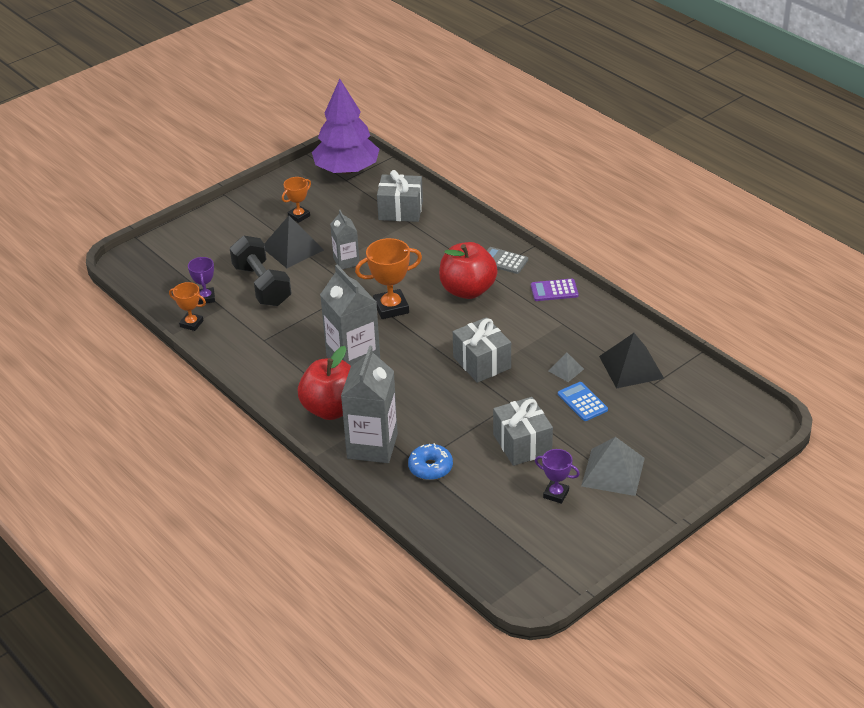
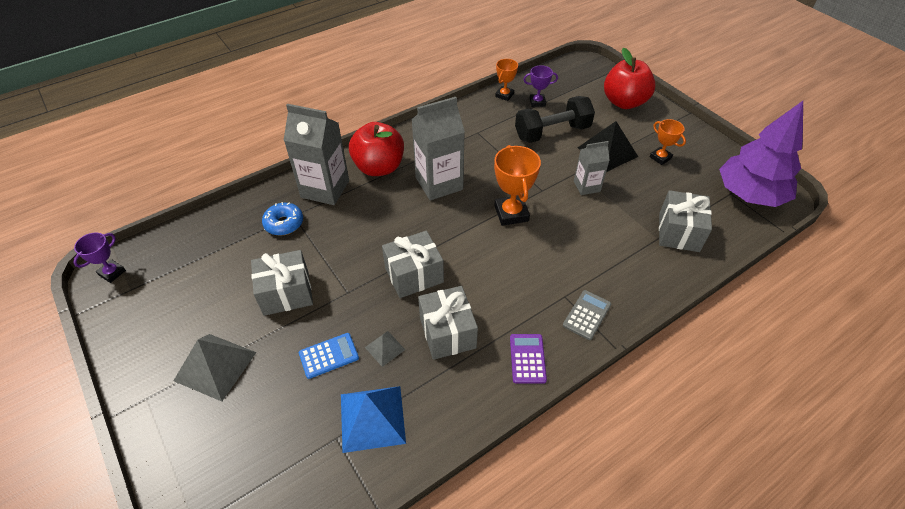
camera: 95 degrees right, 10 degrees up
(467, 290) = (534, 276): red apple -> red apple (624, 102)
(540, 335) = (447, 332): none -> grey gift
(556, 494) = (209, 311): purple trophy -> purple trophy (112, 273)
(631, 367) = (372, 418): black pyramid -> blue pyramid

